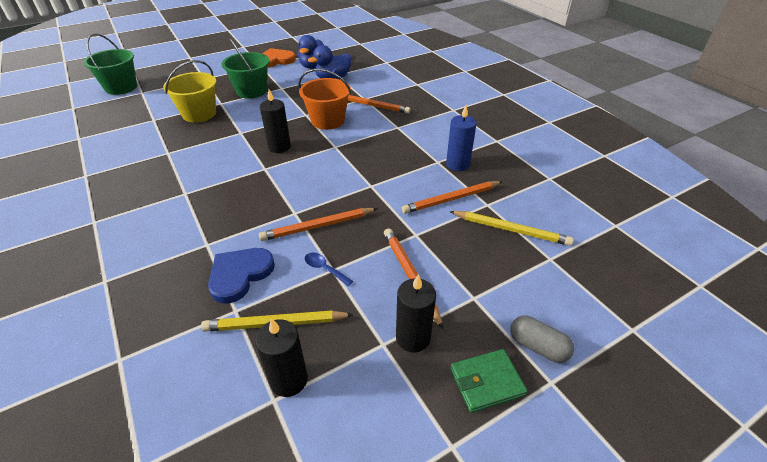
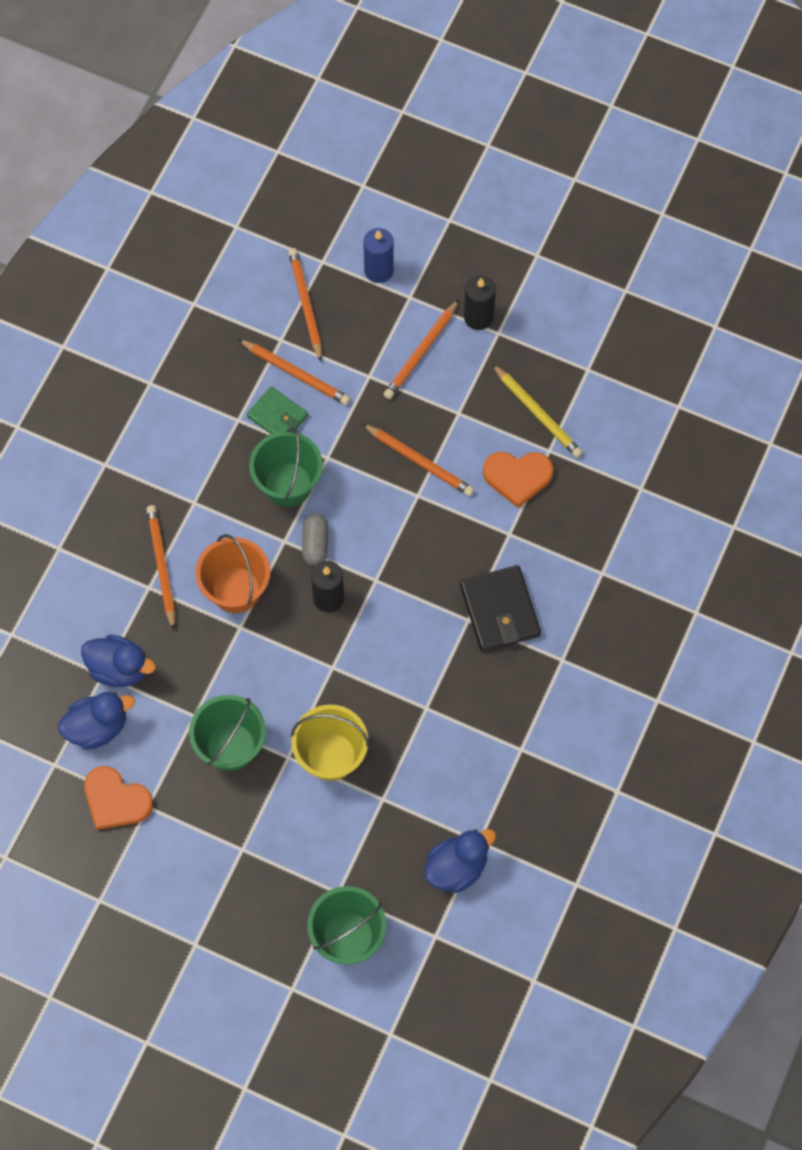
camera: 125 degrees left, 25 degrees up
(83, 126) = (456, 868): none -> blue duck
(167, 210) = (499, 611): none -> black wallet
(240, 275) = (517, 477): blue heart -> orange heart
(289, 380) = (569, 371): black candle -> none
(325, 269) = (462, 419): blue spoon -> none
(370, 162) = (288, 484): none -> green bucket
(457, 164) = (229, 398): blue candle -> blue candle (378, 270)
(486, 382) = (478, 256): green wallet -> green wallet (277, 416)
(511, 230) = (306, 305): yellow pencil -> orange pencil
(537, 346) = (425, 238): grey capsule -> grey capsule (315, 544)

